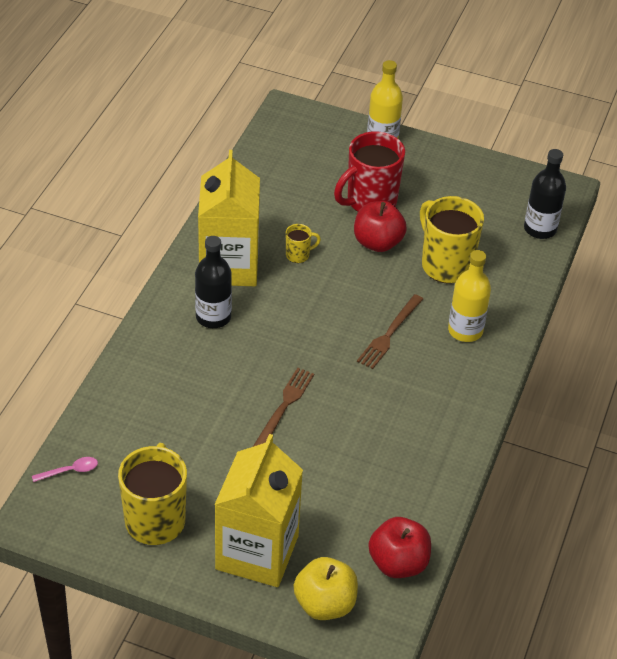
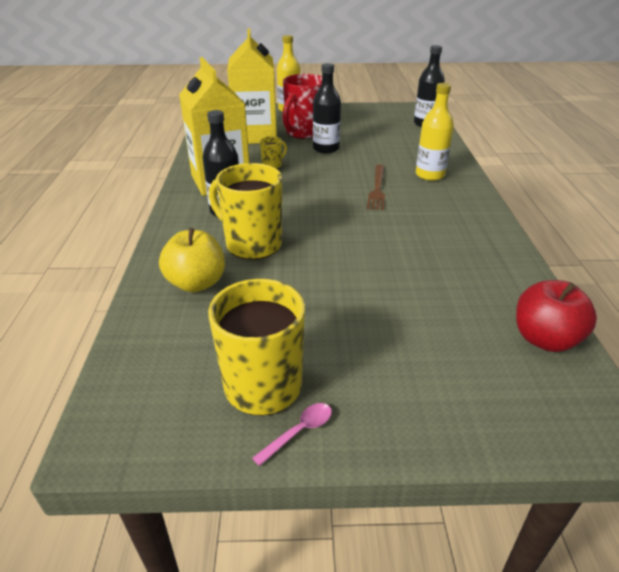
camera: 20 degrees left, 10 degrees down
(70, 471) = (133, 366): pink spoon -> pink spoon (299, 431)
(257, 552) = (399, 378): yellow carton -> yellow carton (255, 135)
(284, 407) = (330, 251): brown fork -> none
(325, 604) = (515, 406): yellow apple -> yellow apple (196, 283)
(377, 242) = (326, 149): red apple -> black bottle
(445, 264) = (382, 149): yellow mug -> yellow mug (252, 244)

